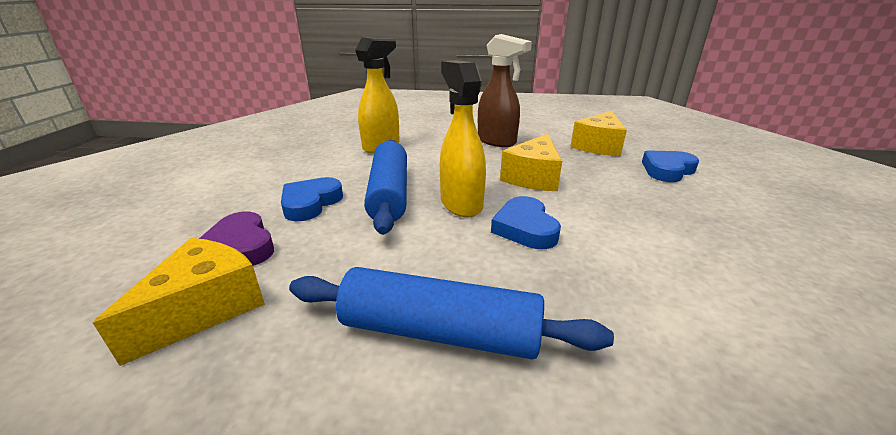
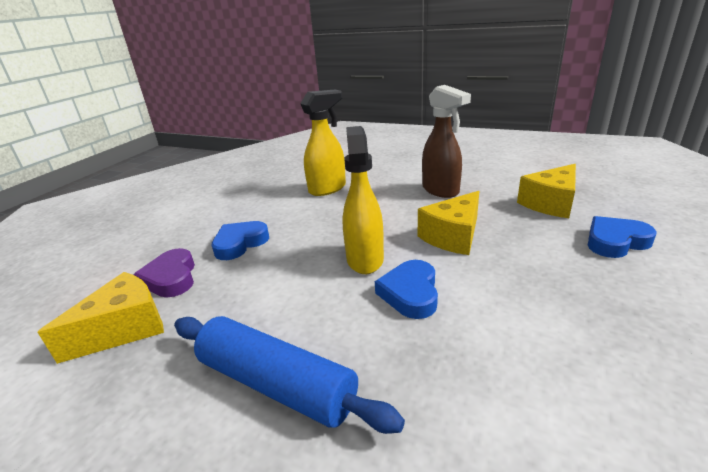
camera: 20 degrees right, 0 degrees up
(389, 194) = (308, 241): blue rolling pin -> none

